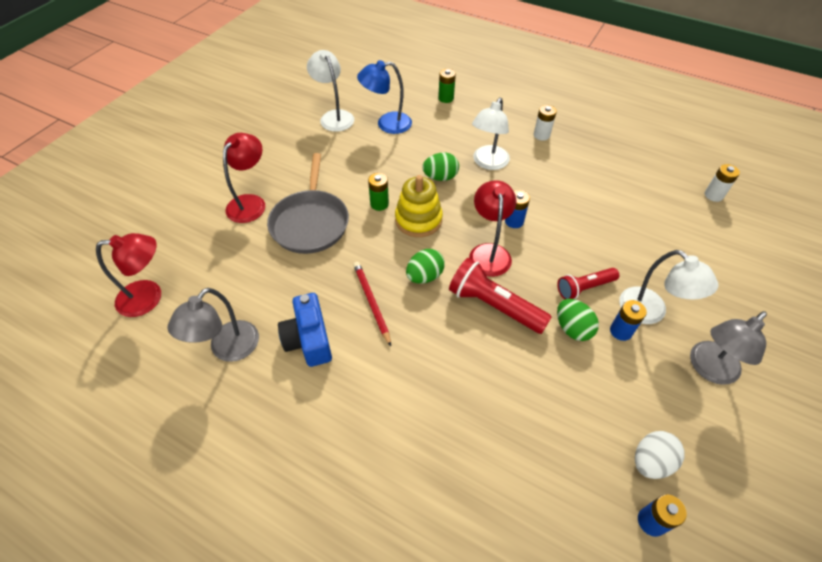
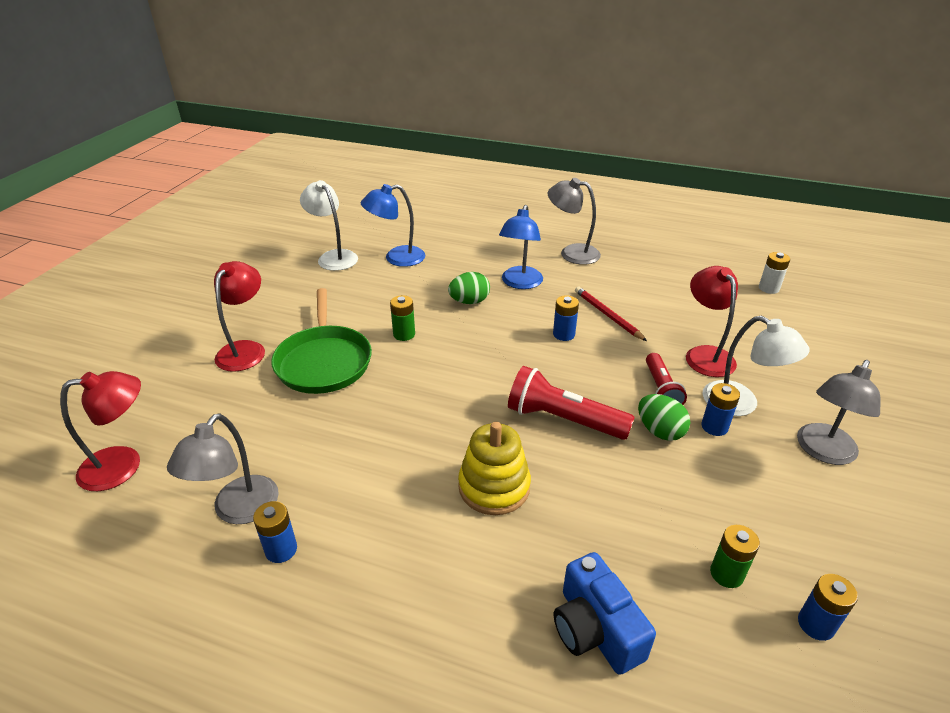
camera: 10 degrees left, 15 degrees down
(254, 387) = (281, 550): none -> blue battery
(309, 339) = (344, 485): blue camera -> blue camera (595, 629)
(310, 223) = (324, 362): grey pan -> green pan
(371, 302) = (415, 435): red pencil -> red pencil (607, 315)
(418, 220) = (453, 345): yellow stacking toy -> yellow stacking toy (494, 487)
(424, 276) = (474, 400): green egg -> none
(446, 98) = (458, 229): green battery -> green battery (726, 574)
(488, 163) = (520, 283): white lamp -> blue lamp
(489, 252) = (543, 367): red lamp -> red lamp (705, 354)
(541, 135) = (571, 253): white battery -> grey lamp
(584, 288) = (661, 389): red flashlight -> red flashlight turned 60 degrees counterclockwise
(651, 461) = (792, 557): white egg -> none

